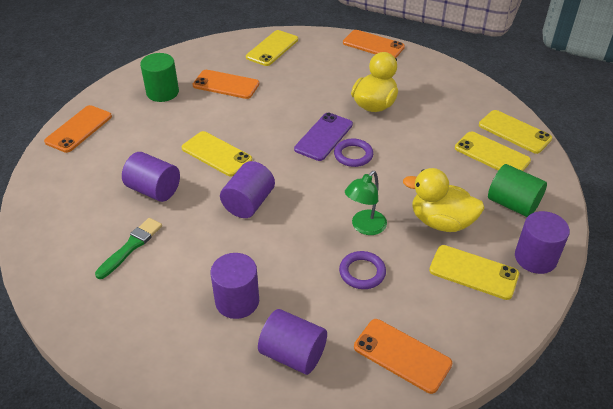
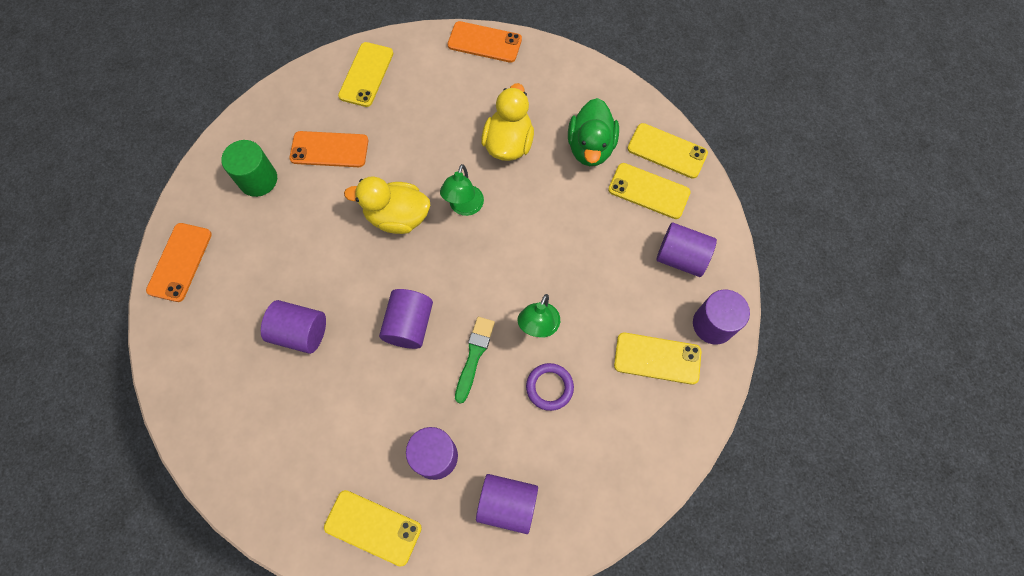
camera: 15 degrees left, 25 degrees up
(131, 246) = (303, 416): green brush -> green brush (474, 356)
(216, 154) = (352, 262): yellow phone -> yellow phone (373, 527)
(324, 137) = (464, 207): purple phone -> green lamp
(353, 155) = (503, 227): purple ring -> none
(402, 355) = (609, 477): orange phone -> none
(441, 222) = (614, 300): yellow duck -> yellow duck (397, 217)
(445, 118) = (590, 147): none -> green duck
(512, 204) = (681, 257): green cylinder -> purple cylinder

